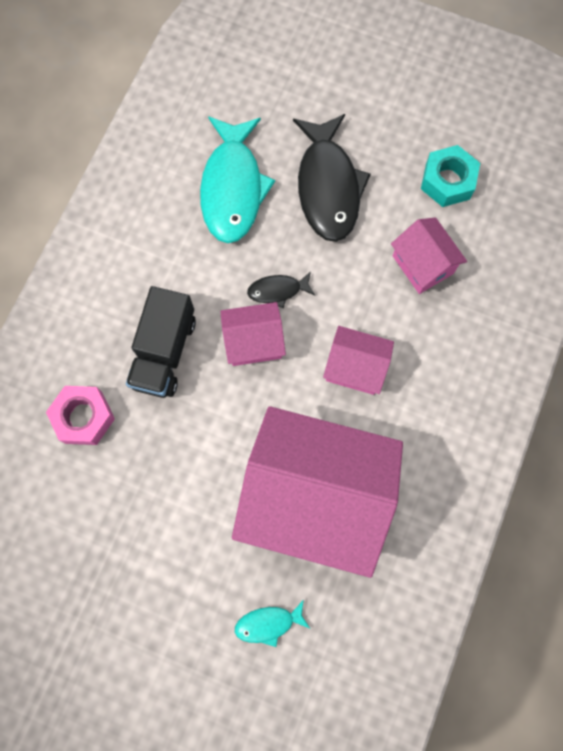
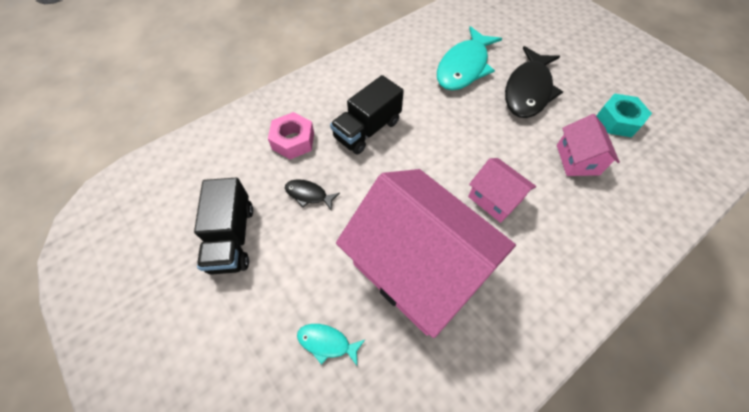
camera: 30 degrees right, 15 degrees down
(97, 577) = (232, 237): none -> black truck
(254, 342) = (429, 150): pink house -> none
(277, 291) = (462, 130): black fish -> black fish (308, 195)

